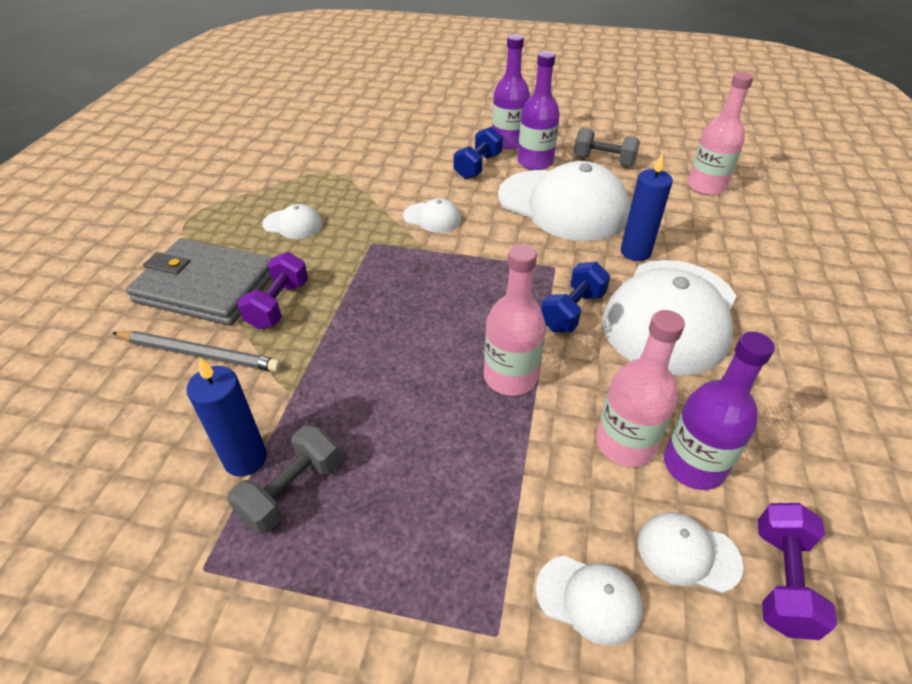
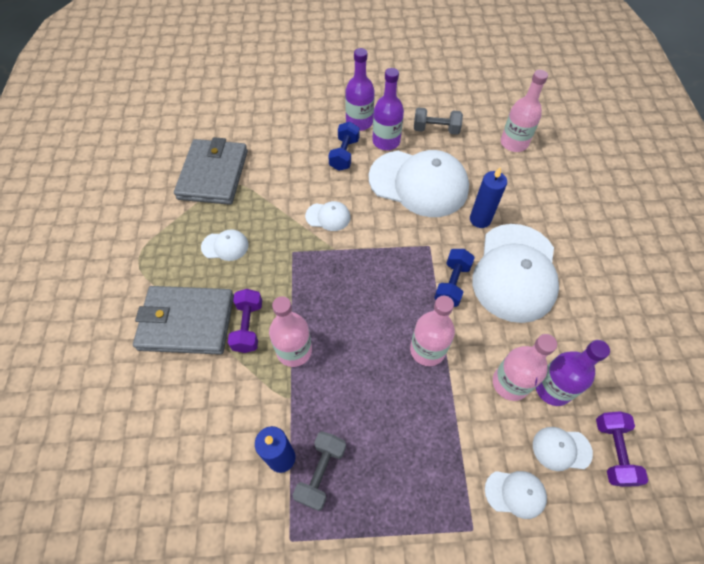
camera: 15 degrees left, 15 degrees up
(200, 354) = (211, 383): grey pencil -> none
(314, 161) = (213, 174): none -> grey wallet
(324, 341) = (294, 350): none -> pink bottle

